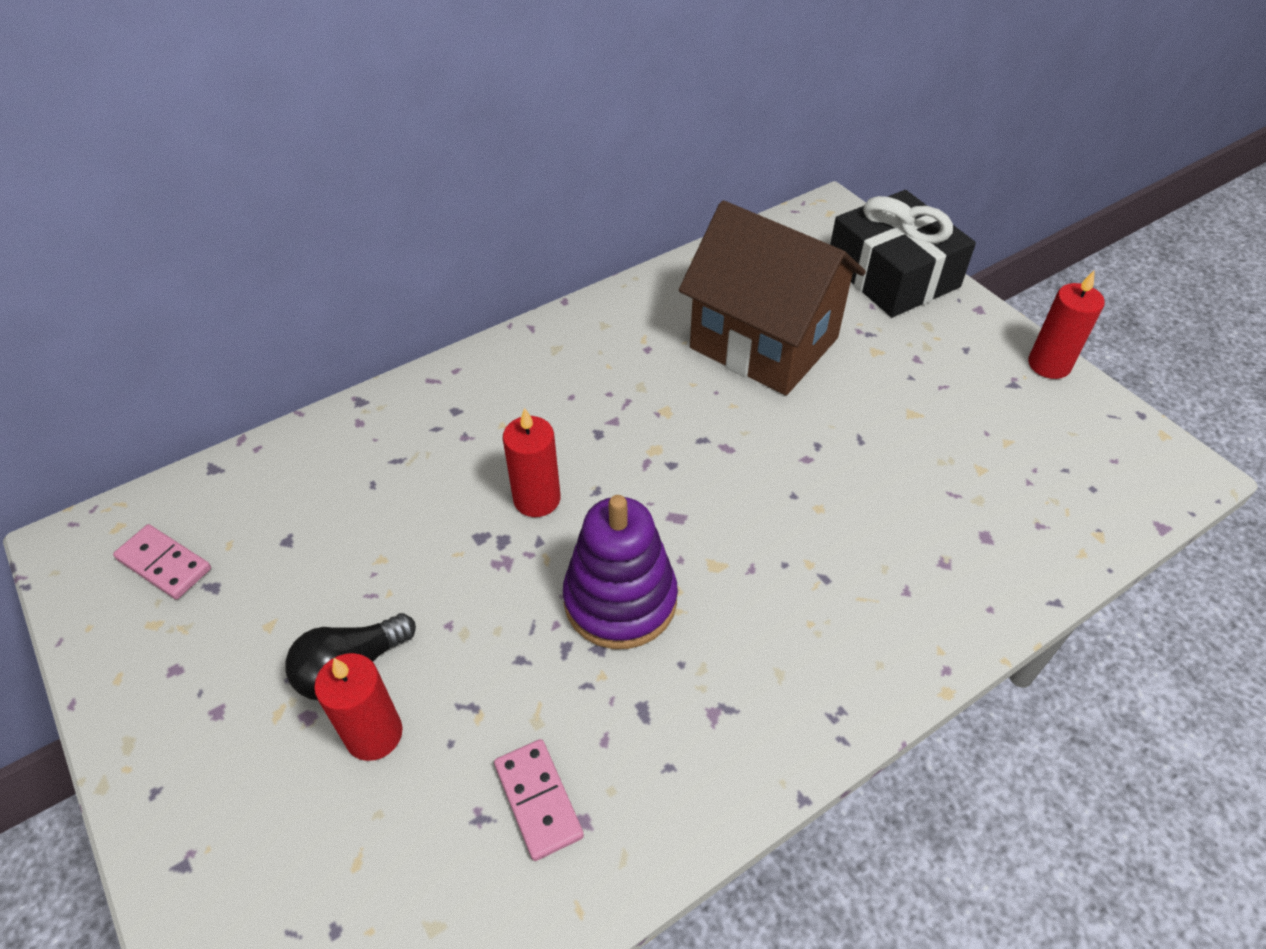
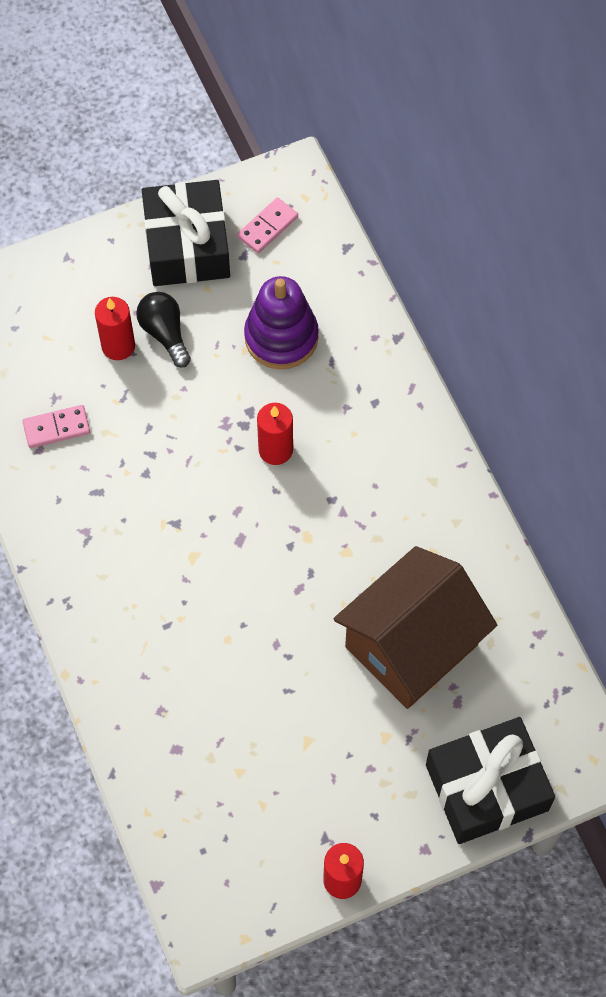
camera: 100 degrees right, 15 degrees up
(183, 667) = (187, 245): none -> black gift
(620, 600) = (179, 491): purple stacking toy -> purple stacking toy (281, 337)

